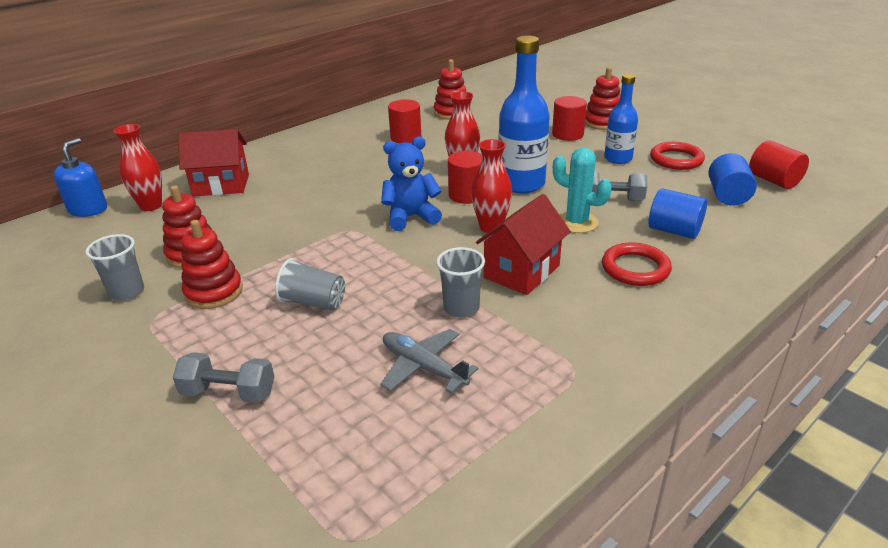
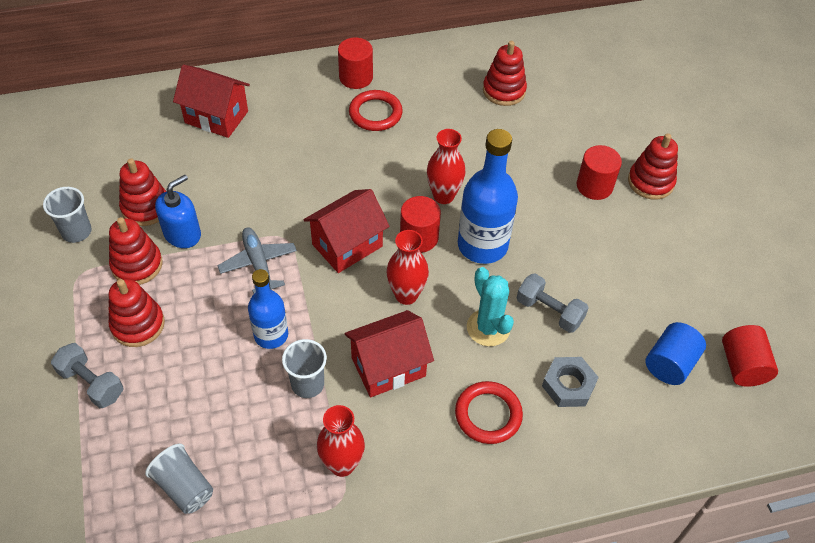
camera: 25 degrees right, 20 degrees up
(88, 209) = (95, 103): blue soap dispenser -> blue soap dispenser (182, 234)
(151, 206) = (145, 121): red vase -> red vase (342, 464)
(248, 331) = (138, 325): none -> red stacking toy
(313, 302) = (202, 316): grey cup -> grey cup (184, 487)
(406, 137) = (427, 115): red cylinder -> red cylinder (356, 77)
(411, 217) = (347, 245): blue teddy bear -> red house
(423, 367) = (236, 432): grey plane -> grey plane (258, 264)
(618, 158) = (611, 251): blue bottle -> blue bottle (271, 335)
(674, 231) = (568, 385): blue cylinder -> grey nut
(676, 159) = (672, 282): red ring -> red ring (375, 113)

